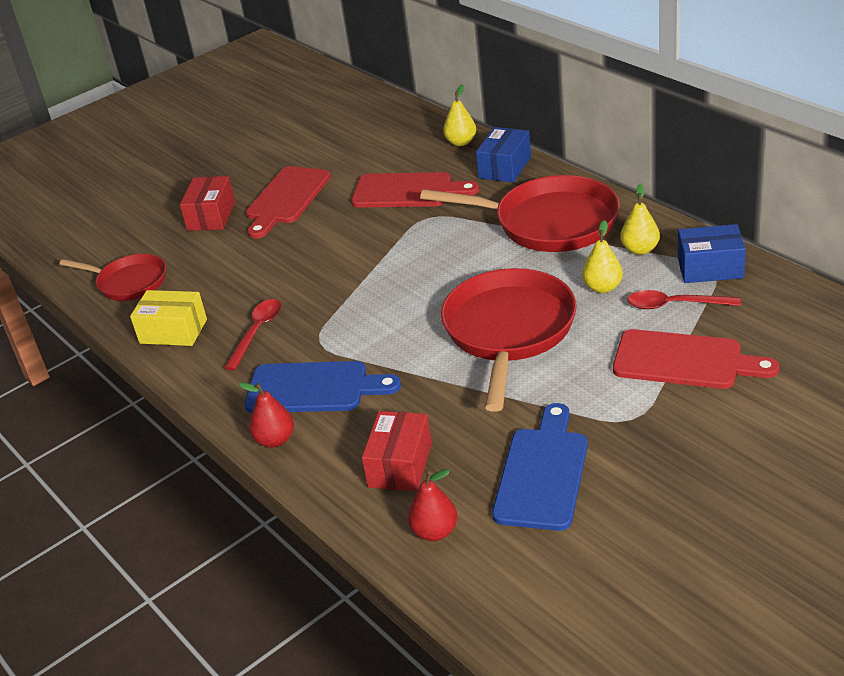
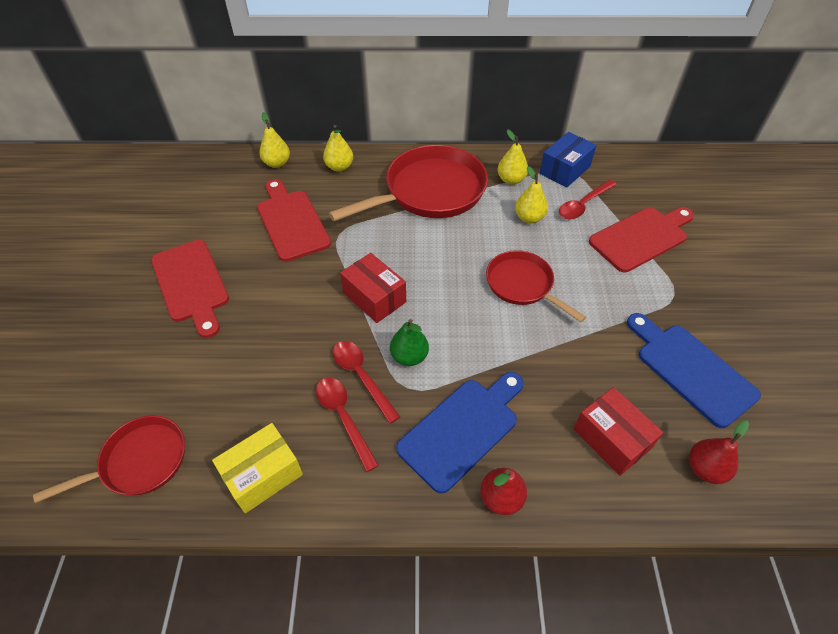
camera: 55 degrees left, 15 degrees up
(211, 216) = (136, 341): red box -> red box (374, 297)
(302, 317) = (361, 377): none -> red spoon
(349, 325) = (409, 356): none -> green pear
(407, 191) = (291, 222): red cutting board -> red cutting board turned 75 degrees counterclockwise
(505, 167) = (339, 167): blue box -> yellow pear
(509, 331) = (522, 285): red pan -> red pan, size x0.59

